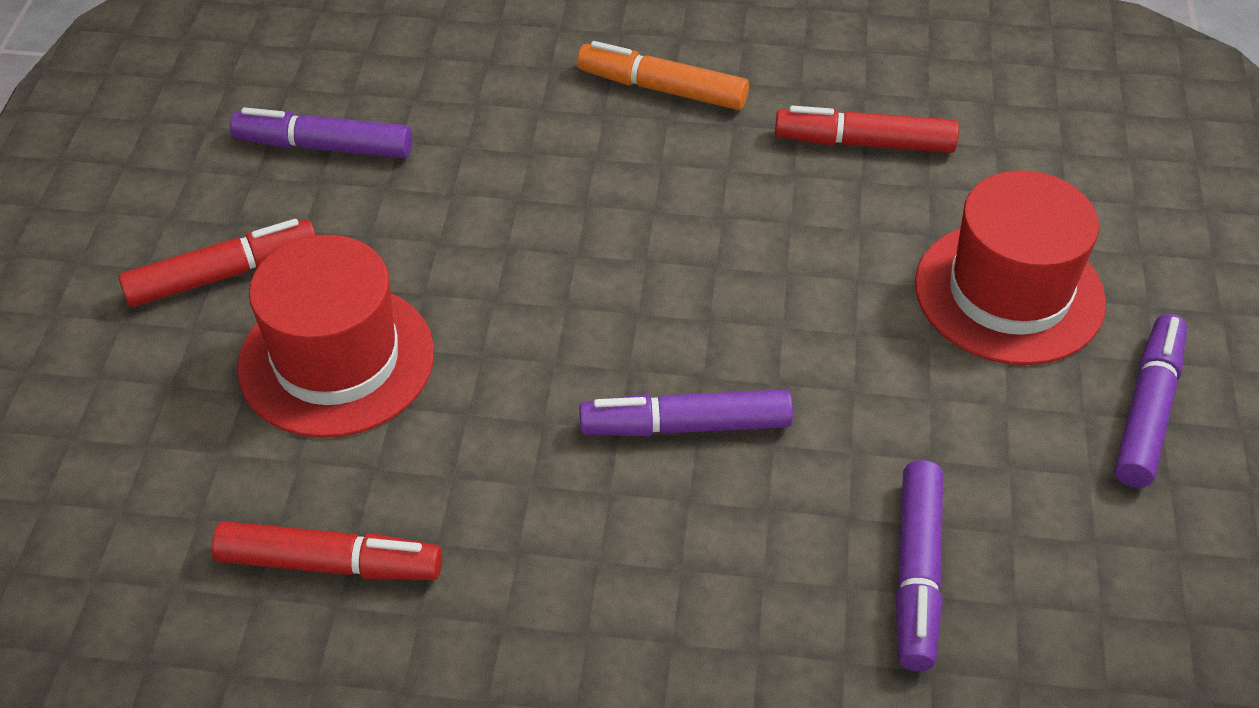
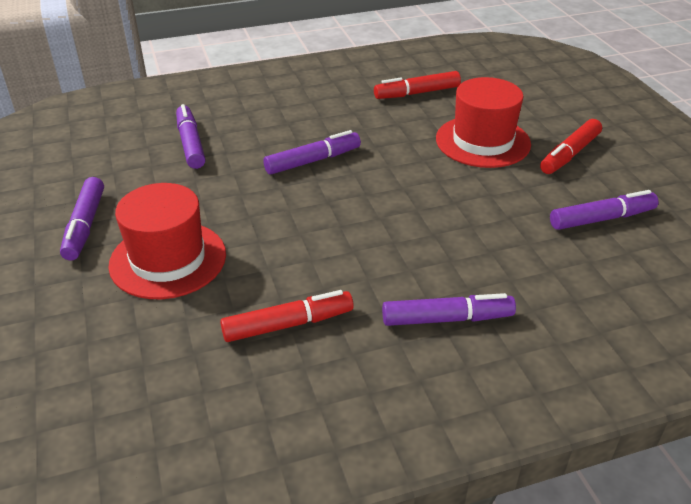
camera: 155 degrees right, 10 degrees down
(662, 88) = (447, 319): orange marker -> purple marker

